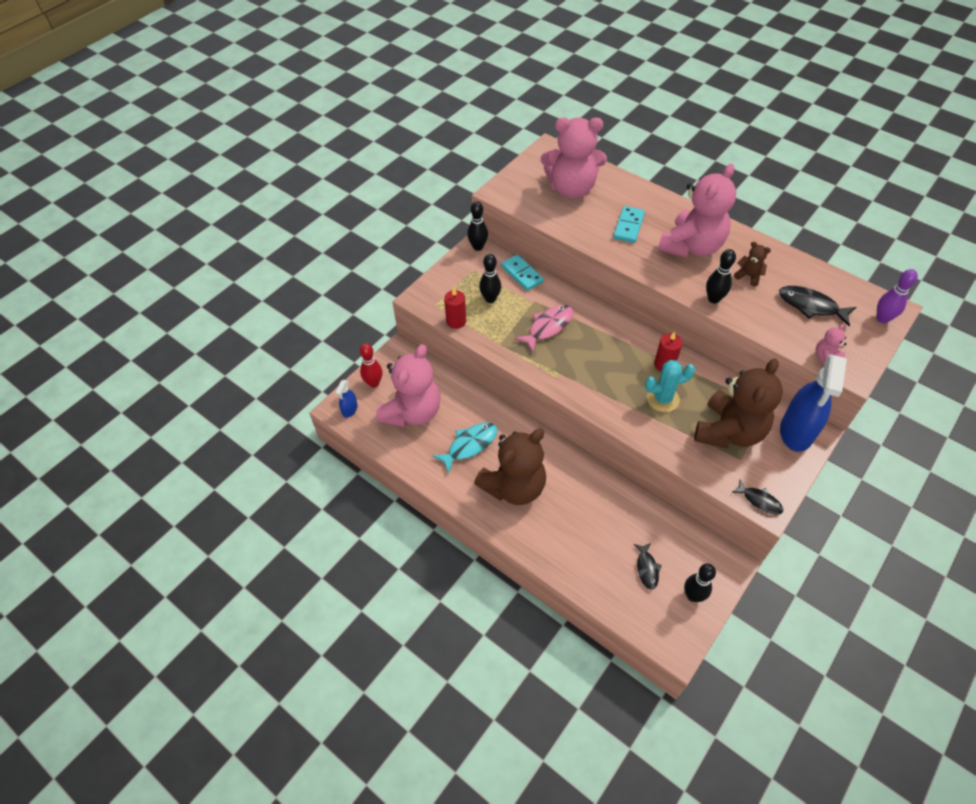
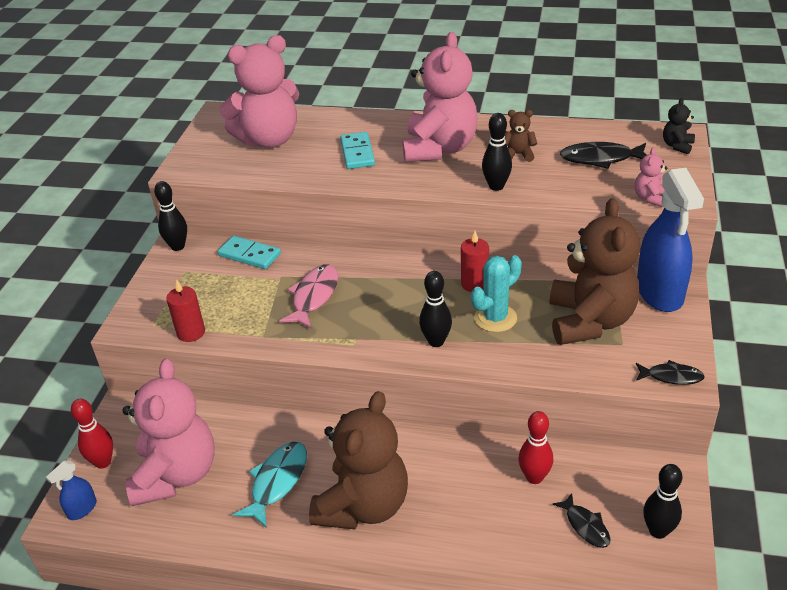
camera: 25 degrees left, 15 degrees down
(349, 409) = (82, 509): blue spray bottle -> blue spray bottle turned 45 degrees clockwise
(490, 299) = (223, 293): black bowling pin -> black bowling pin (436, 341)
(633, 520) = (534, 477): none -> red bowling pin
(882, 319) = (677, 146): purple bowling pin -> black teddy bear

